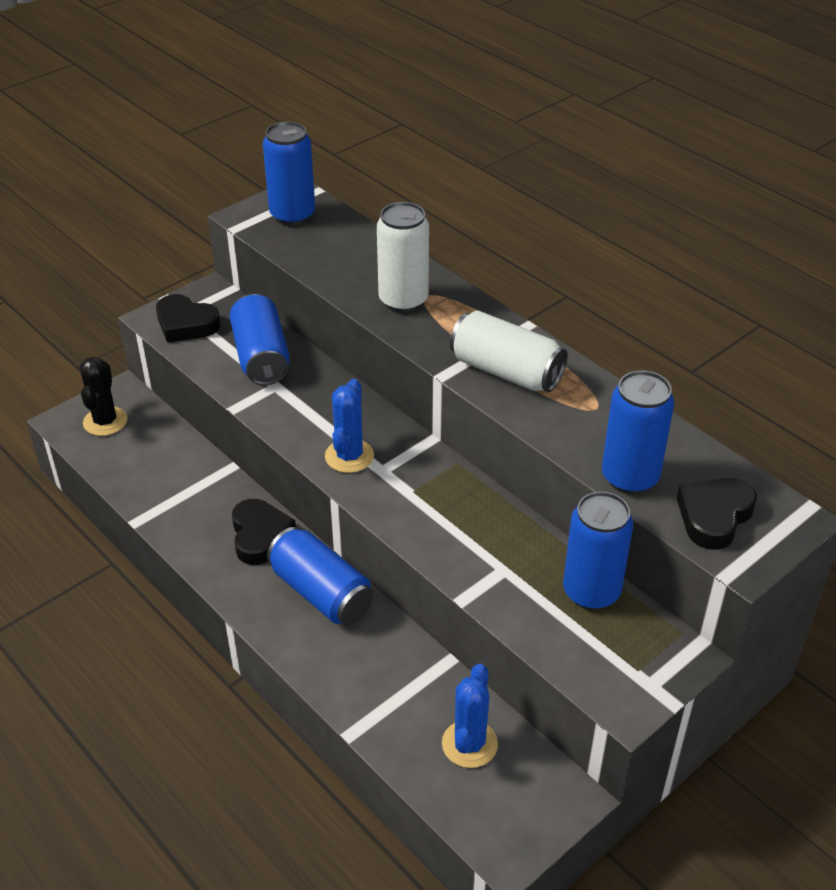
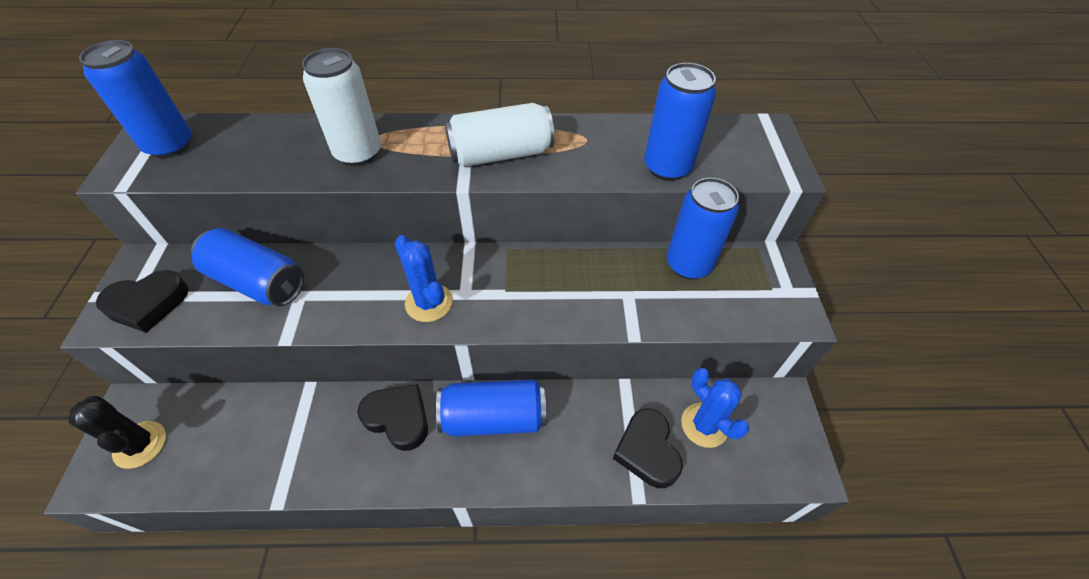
camera: 50 degrees left, 10 degrees up
(714, 516) = (738, 156): black heart -> black heart (647, 451)

